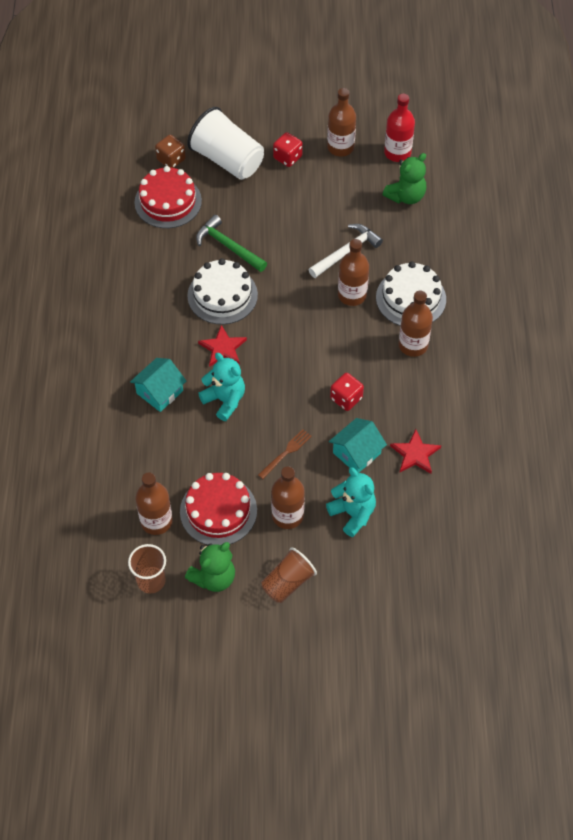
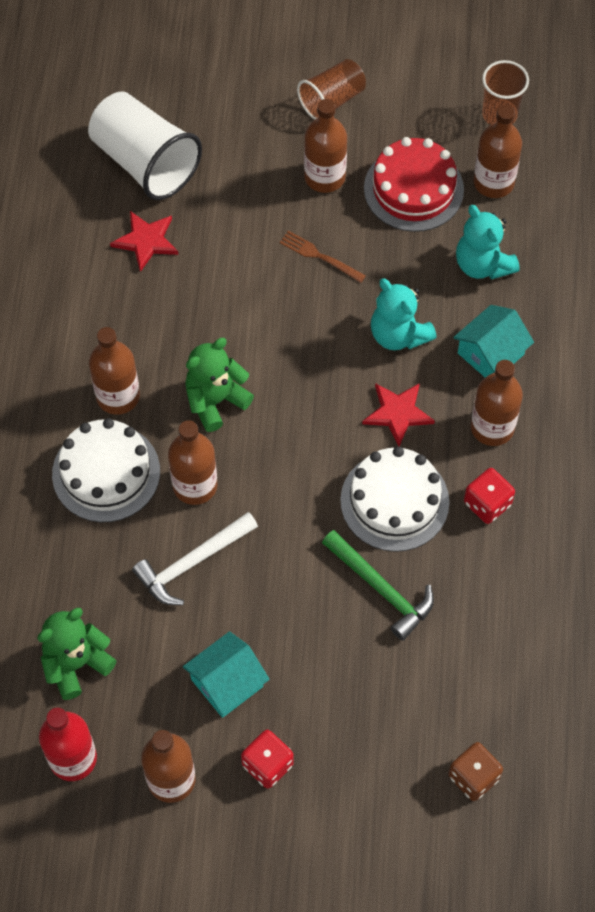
camera: 175 degrees left, 5 degrees up
(159, 344) = (492, 427): none -> brown bottle
(168, 201) = (479, 686): red cake -> none
(213, 577) = (422, 112): green teddy bear -> green teddy bear (215, 401)
(227, 160) = (374, 768): white cup -> white cup (145, 162)
(286, 452) = (319, 256): brown fork -> brown fork turned 75 degrees clockwise
(346, 398) = (227, 324): red dice -> red dice (487, 503)
(352, 513) = (241, 173): turquoise teddy bear -> turquoise teddy bear (482, 264)
(356, 453) = (224, 248): turquoise house -> turquoise house (227, 683)

